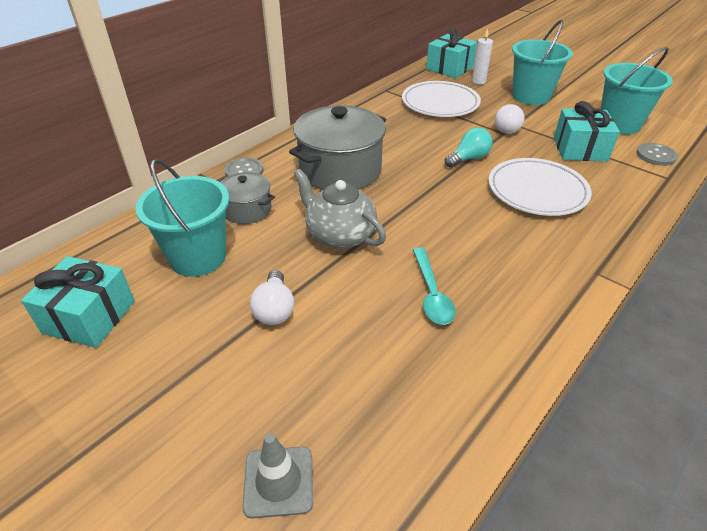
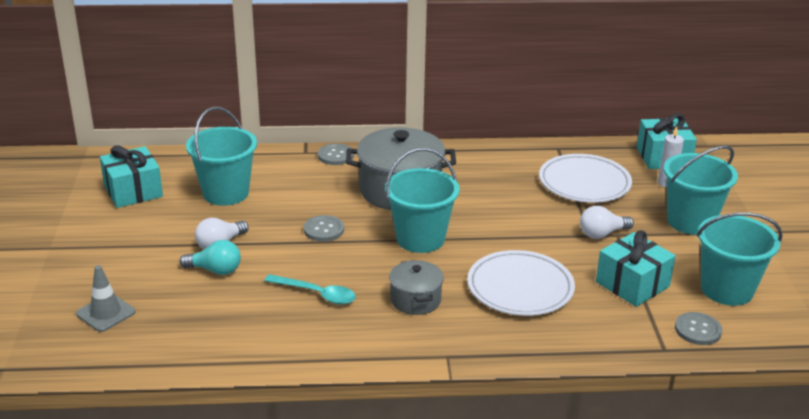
camera: 45 degrees right, 10 degrees down
(247, 210) = (296, 182): grey pot -> grey pot (415, 300)
(339, 235) = (324, 230): grey teapot -> grey button
(418, 197) = (420, 239): none -> turquoise bucket
(431, 293) = (316, 294): turquoise spoon -> turquoise spoon turned 105 degrees counterclockwise
(468, 158) = (514, 236): turquoise light bulb -> turquoise light bulb (215, 270)

